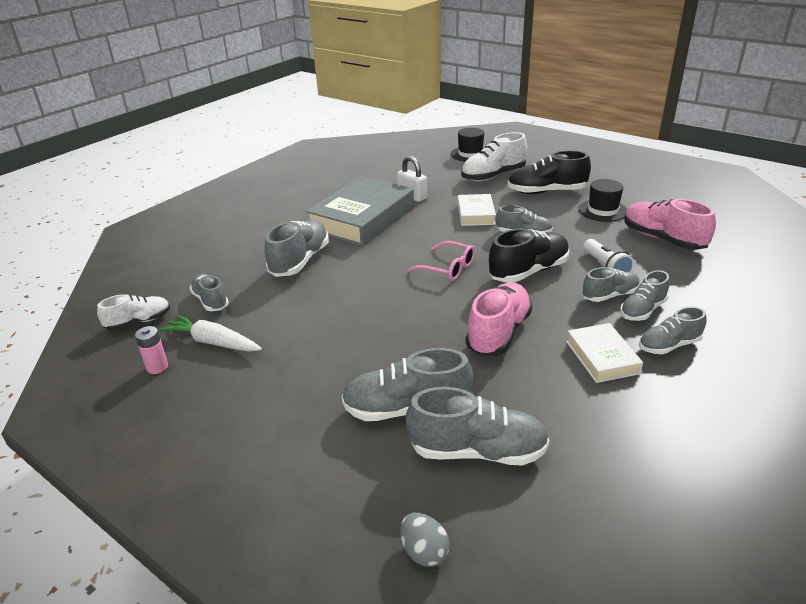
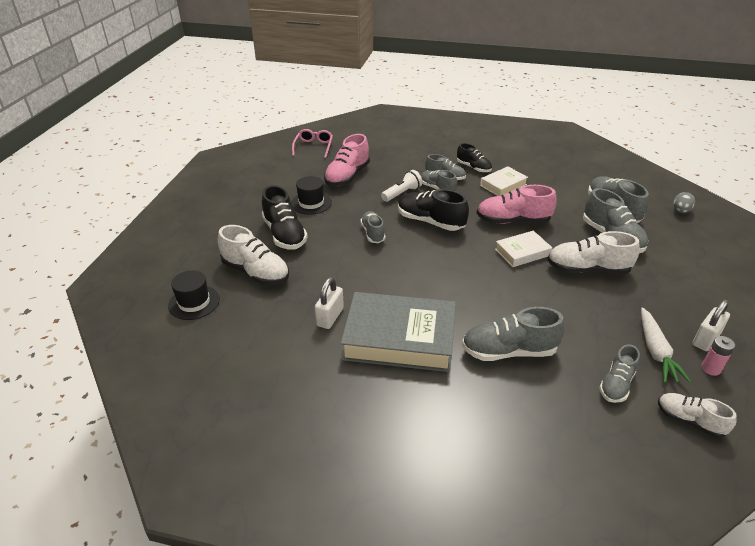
camera: 115 degrees left, 5 degrees up
(185, 387) = (705, 339): none -> white padlock
(361, 353) = (587, 269): none -> white shoe
(447, 268) = (453, 259): pink glasses -> pink glasses (313, 147)
(475, 214) = (350, 265): white book -> white book (522, 252)
(669, 345) = (473, 168): grey shoe -> black shoe

